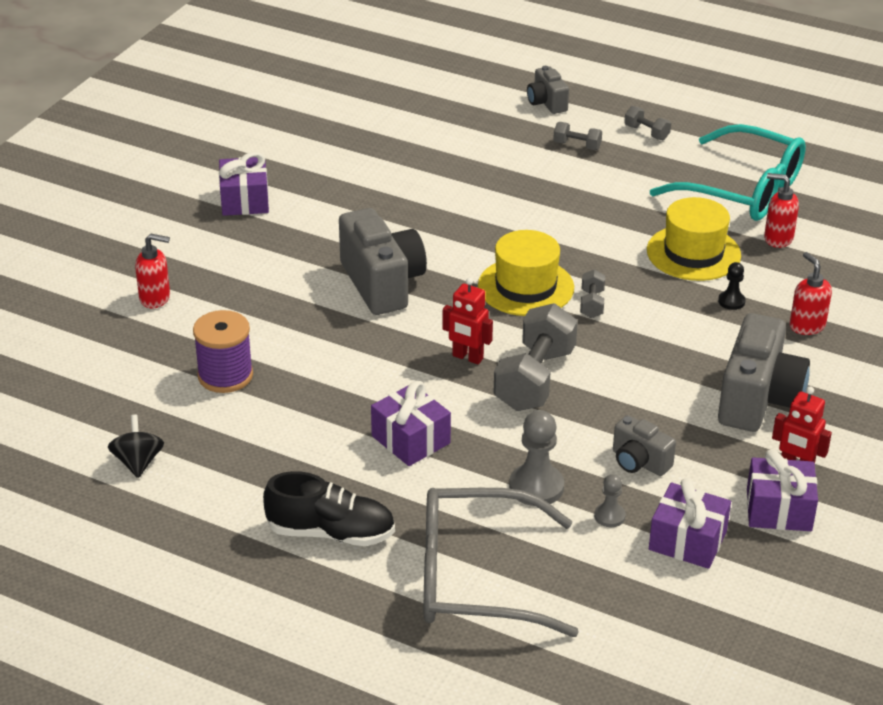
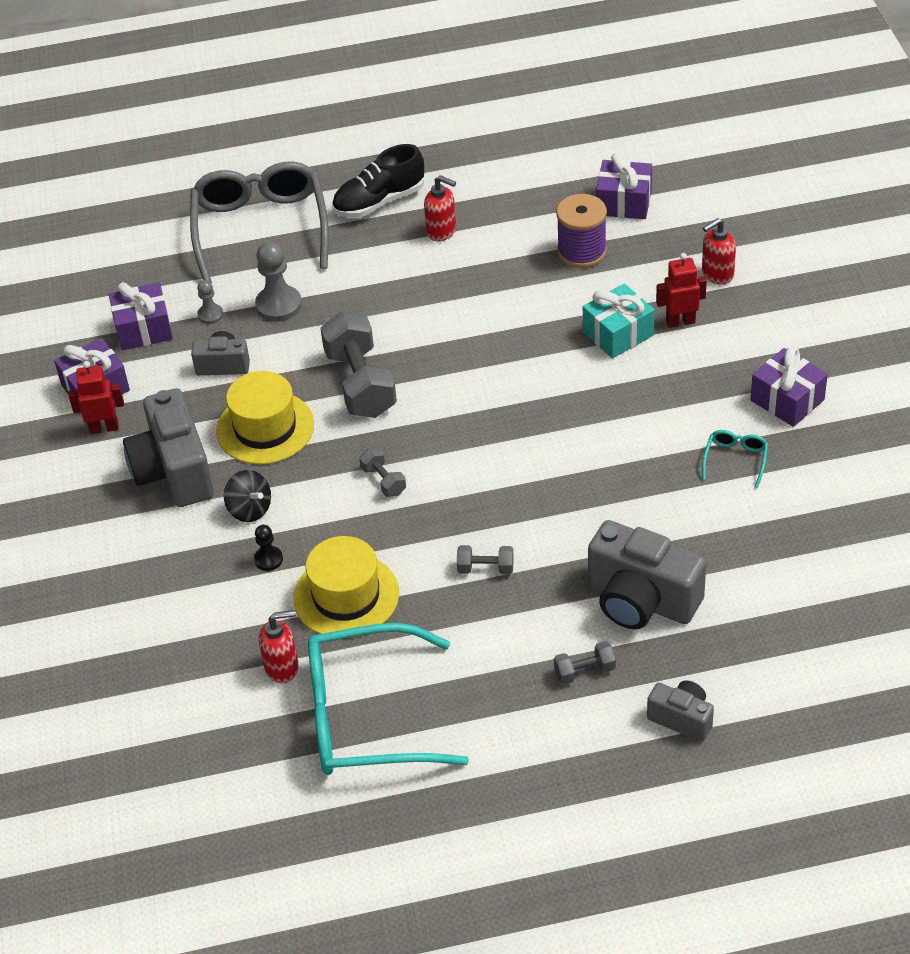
camera: 145 degrees right, 10 degrees up
(138, 462) = (554, 169): black spinning top -> black spinning top (250, 509)
(290, 301) = (618, 334): none -> turquoise gift
(331, 189) = (735, 460): none -> turquoise glasses
(382, 284) = (570, 393): grey camera -> grey camera (641, 600)
(410, 440) = (398, 286): purple gift -> purple gift (624, 202)
(467, 357) = (429, 370): red robot -> red robot (680, 321)
(475, 578) = (260, 228): grey glasses -> grey glasses turned 60 degrees counterclockwise
(526, 287) = (454, 463): yellow hat -> yellow hat (265, 428)
(646, 133) = (535, 742): grey dumbbell -> grey dumbbell (485, 568)
(806, 326) = (184, 573): red soap dispenser -> red soap dispenser (442, 231)

